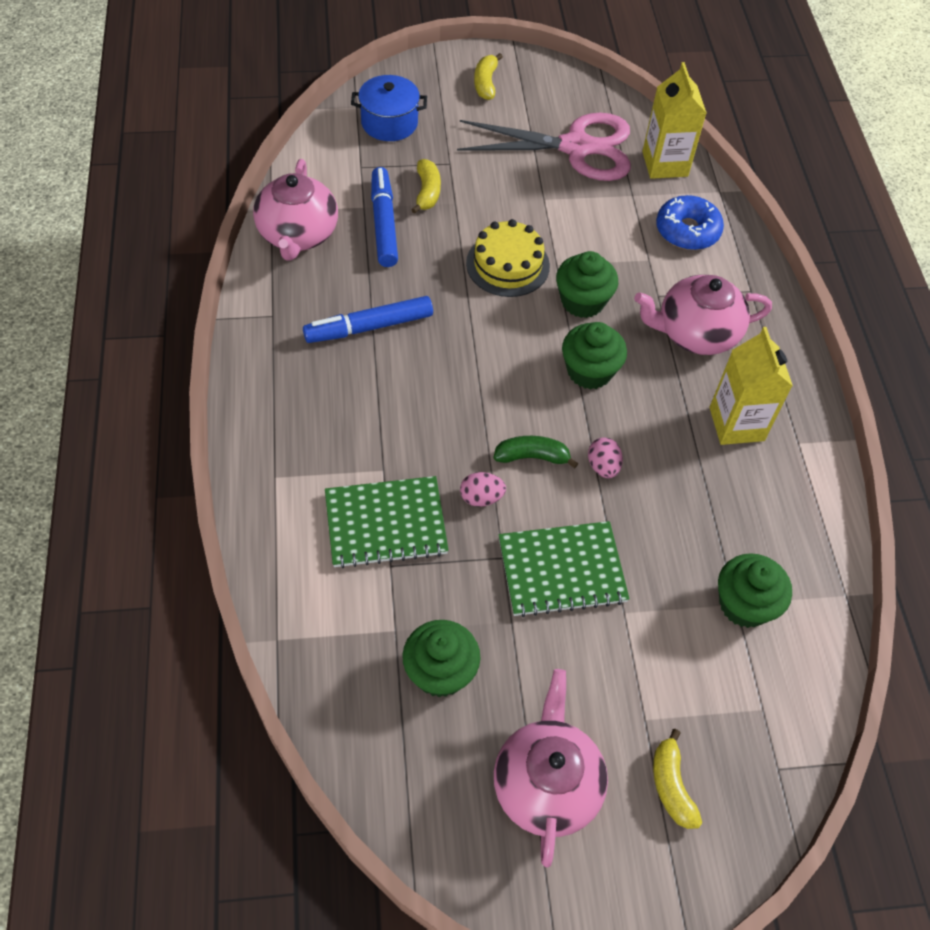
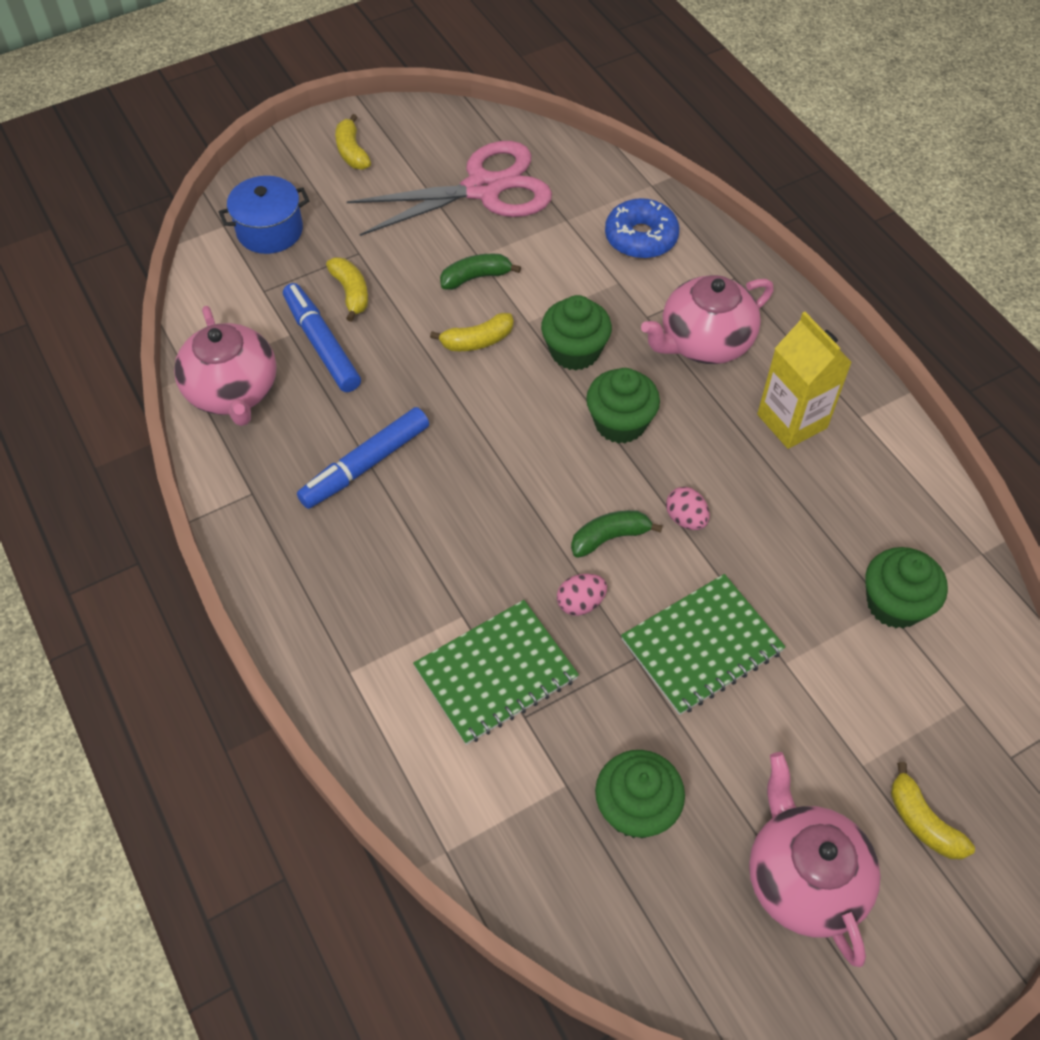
camera: 20 degrees left, 0 degrees up
(507, 264) = (477, 341): yellow cake -> yellow banana
(533, 215) = (475, 277): none -> green banana
(665, 164) = (582, 175): yellow carton -> none

